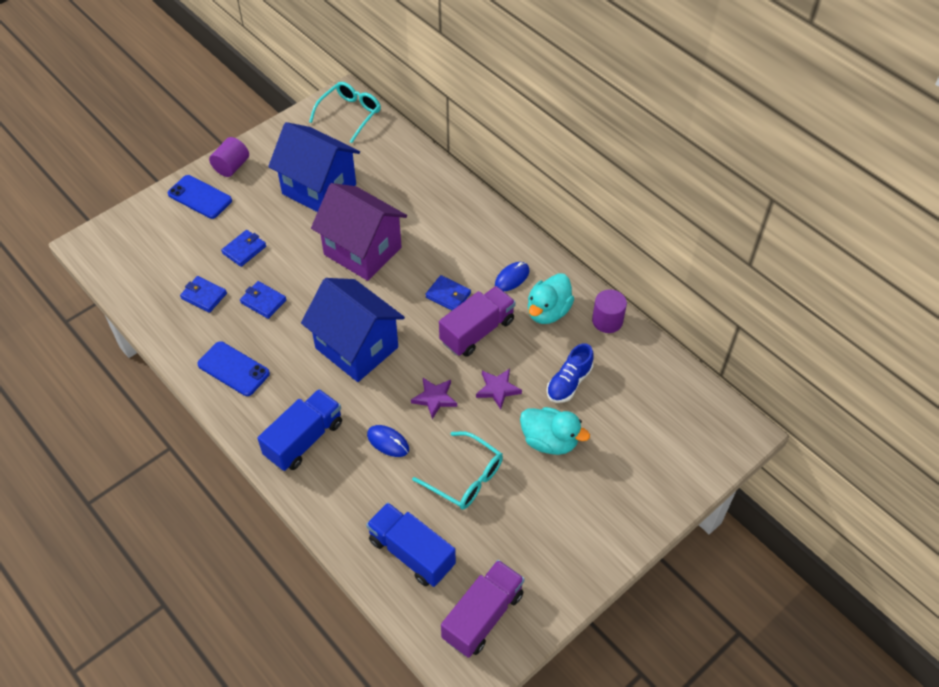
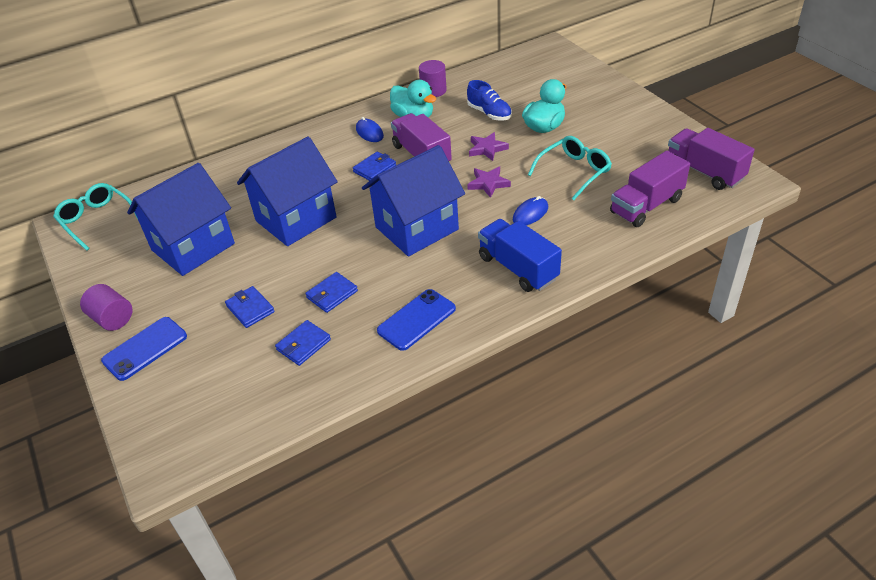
camera: 75 degrees left, 10 degrees down
(362, 251) = (296, 219): purple house -> blue house
(411, 553) = (646, 206): blue truck -> purple truck

